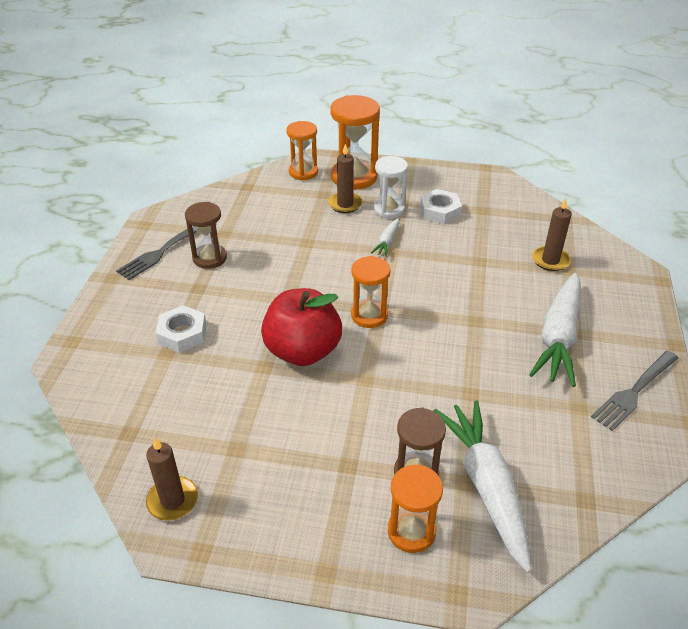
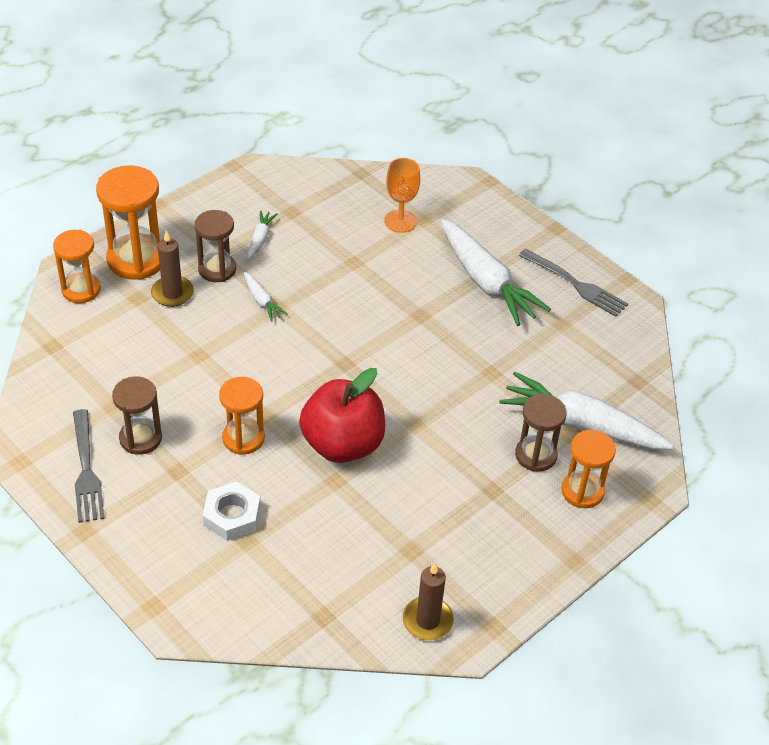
camera: 55 degrees left, 5 degrees up
(369, 315) = (345, 375): orange hourglass -> orange hourglass (243, 438)
(389, 209) = (217, 269): white hourglass -> brown hourglass
(439, 211) = (260, 239): white nut -> white carrot
(550, 260) = (400, 221): brown candle -> orange goblet
(634, 391) = (575, 284): grey fork -> grey fork turned 45 degrees counterclockwise

